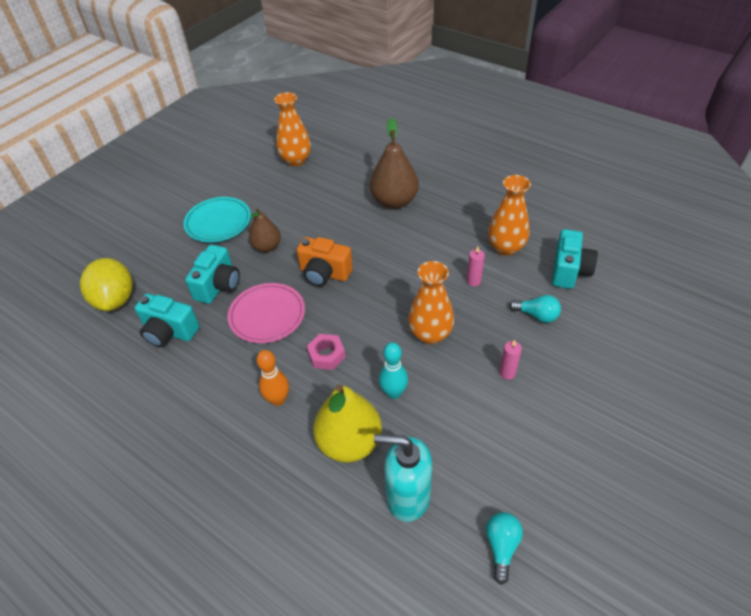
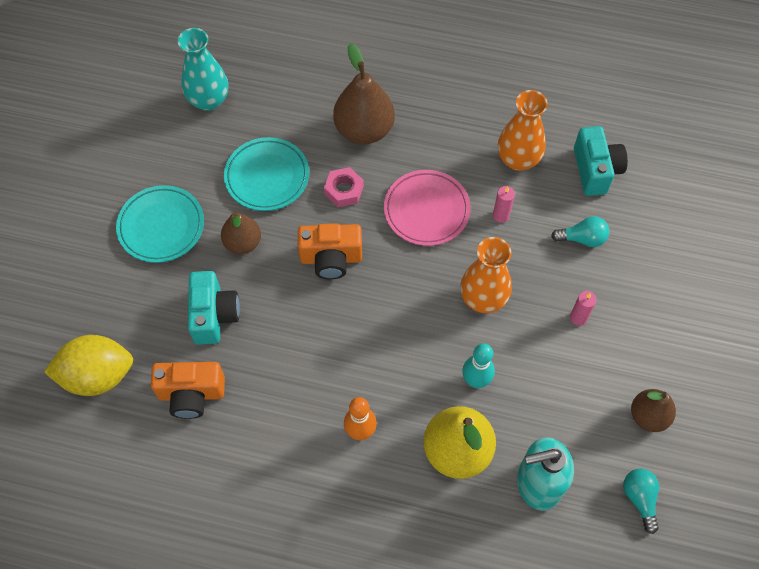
camera: 25 degrees left, 15 degrees up
(115, 300) = (97, 375): yellow lemon -> yellow lemon turned 60 degrees counterclockwise
(169, 332) = (191, 394): turquoise camera -> orange camera
(267, 315) = (294, 335): pink plate -> pink plate (426, 210)
(296, 160) = (209, 100): orange vase -> turquoise vase
(308, 212) = (267, 177): none -> turquoise plate
(326, 355) = (385, 361): pink nut -> pink nut (344, 190)
(540, 474) = (648, 416): none -> brown pear

